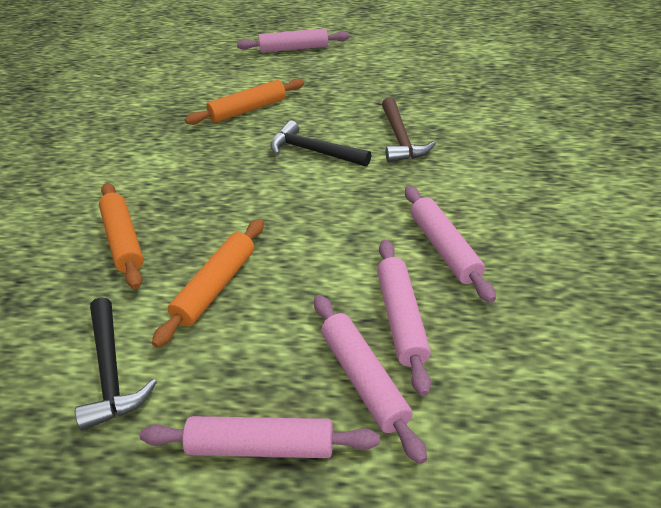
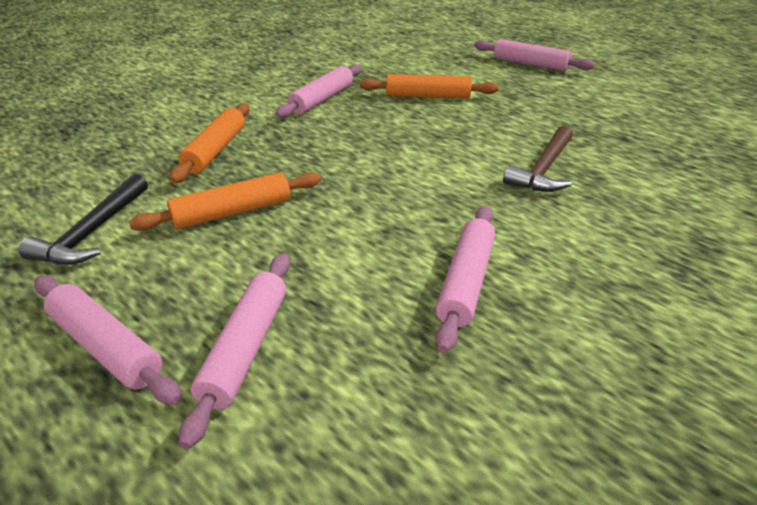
camera: 35 degrees right, 5 degrees down
(314, 151) = (444, 148): black hammer -> none
(401, 319) = (343, 319): pink rolling pin -> pink rolling pin (322, 99)

